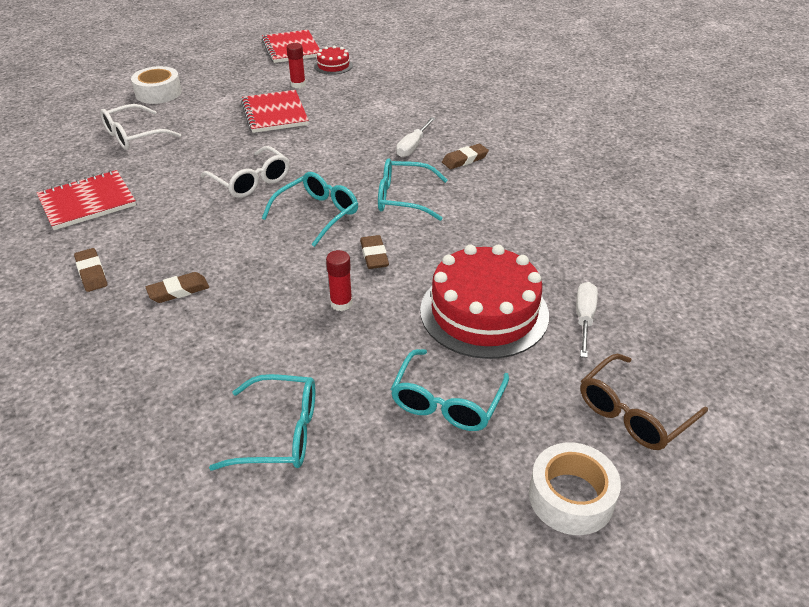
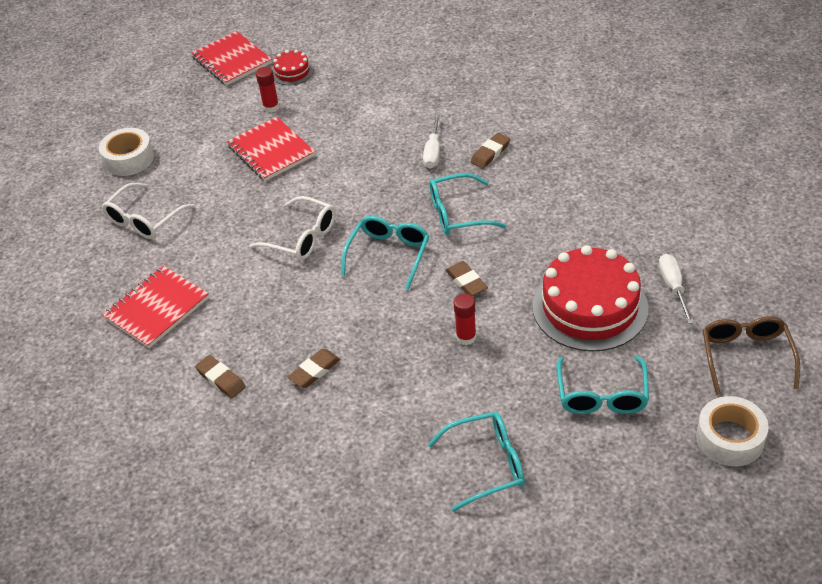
camera: 15 degrees left, 5 degrees up
(634, 413) = (746, 357): brown glasses -> brown glasses turned 150 degrees clockwise

